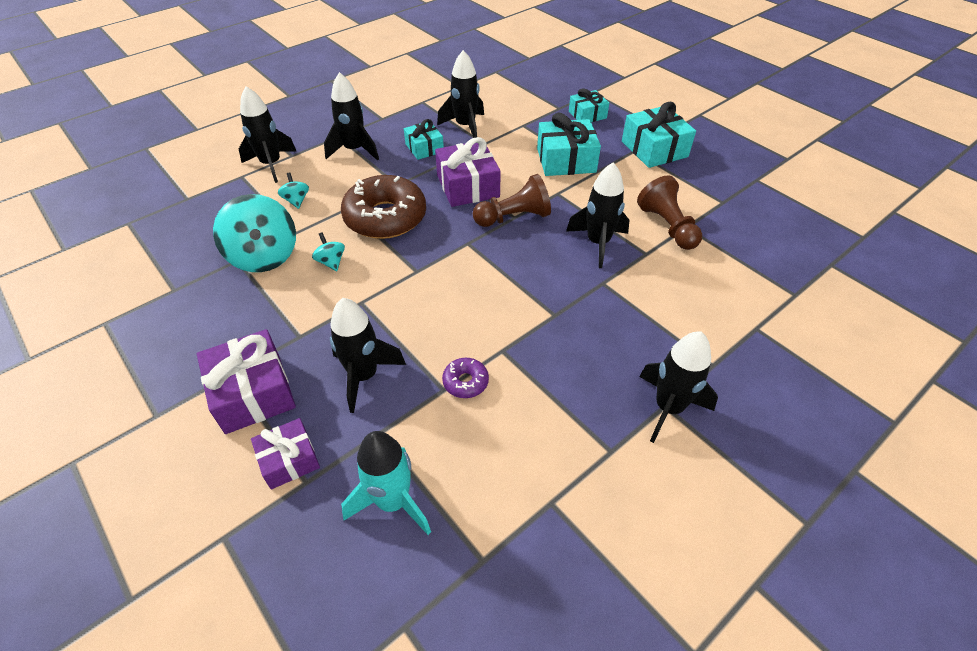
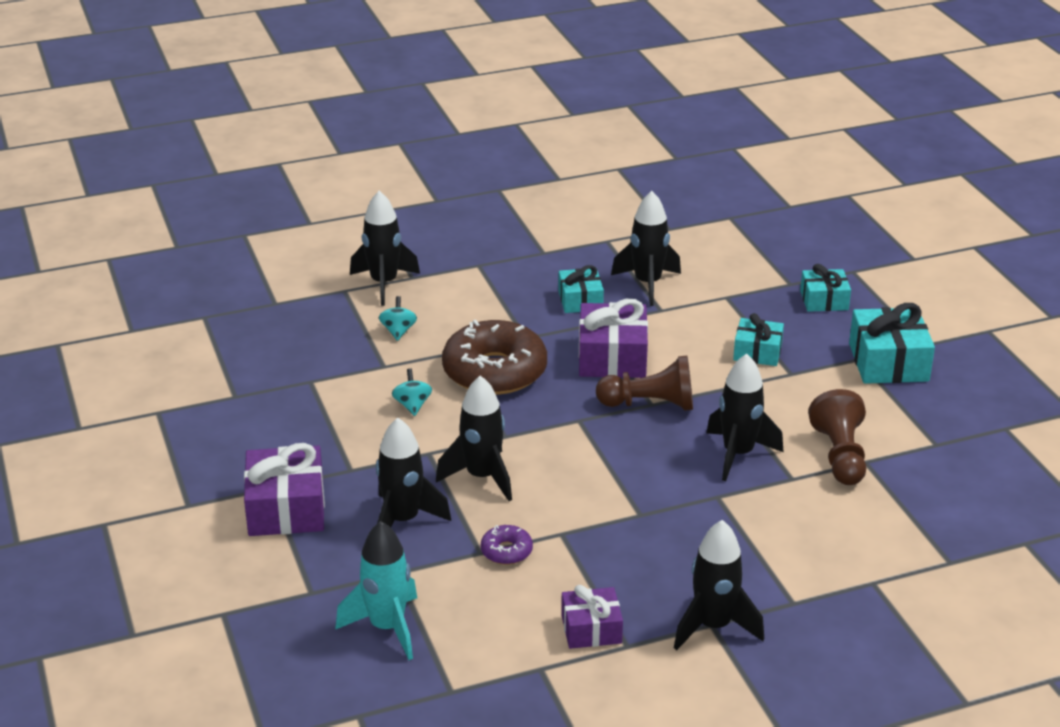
camera: 20 degrees right, 15 degrees down
(264, 256) = (341, 384): turquoise spinning top -> none
(289, 460) = (302, 571): purple gift -> purple gift (591, 629)
(354, 150) = (491, 286): black rocket -> black rocket (482, 477)
(566, 160) = (757, 352): turquoise gift -> turquoise gift, size x0.62

